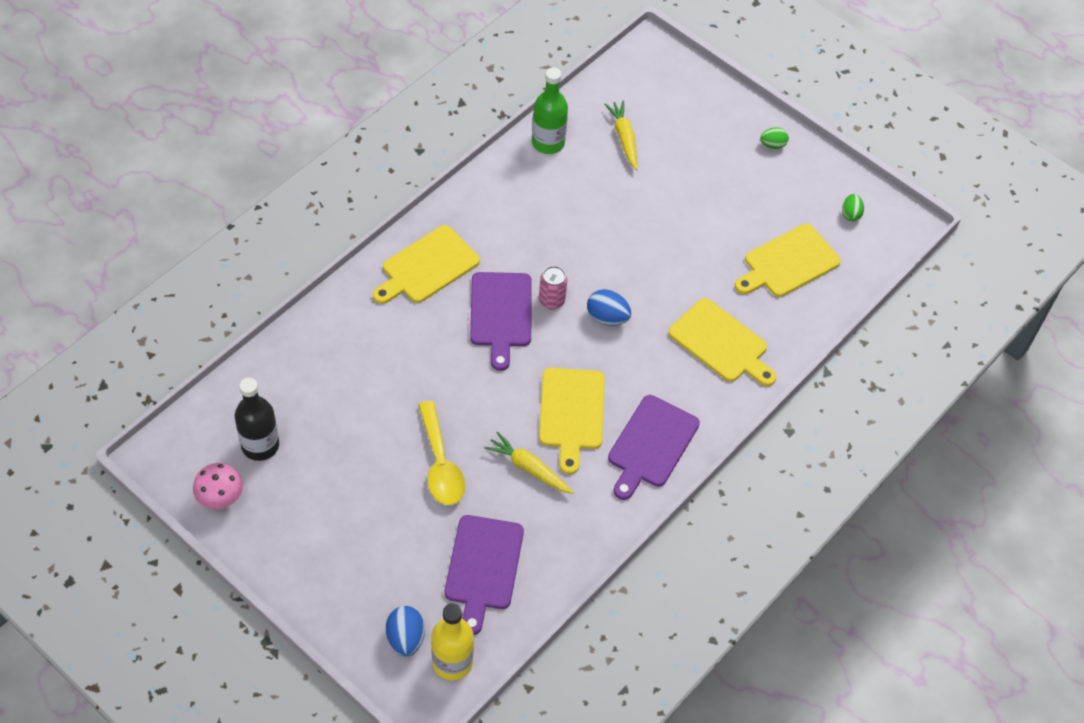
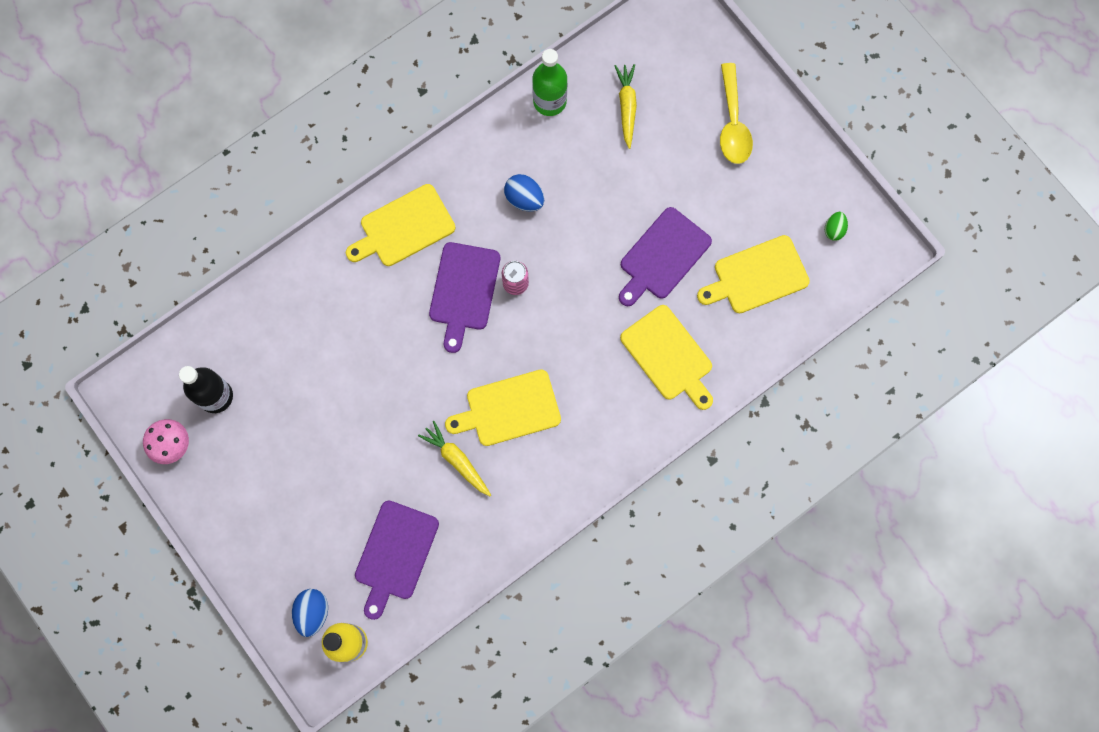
camera: 15 degrees right, 20 degrees up
(440, 464) = (376, 442): yellow spoon -> yellow spoon (733, 123)
(571, 413) = (508, 409): yellow cutting board -> yellow cutting board turned 60 degrees clockwise
(607, 318) = (565, 310): blue egg -> blue egg (524, 199)
(651, 445) = (576, 455): purple cutting board -> purple cutting board (662, 256)
(773, 145) = (775, 136): green egg -> none

